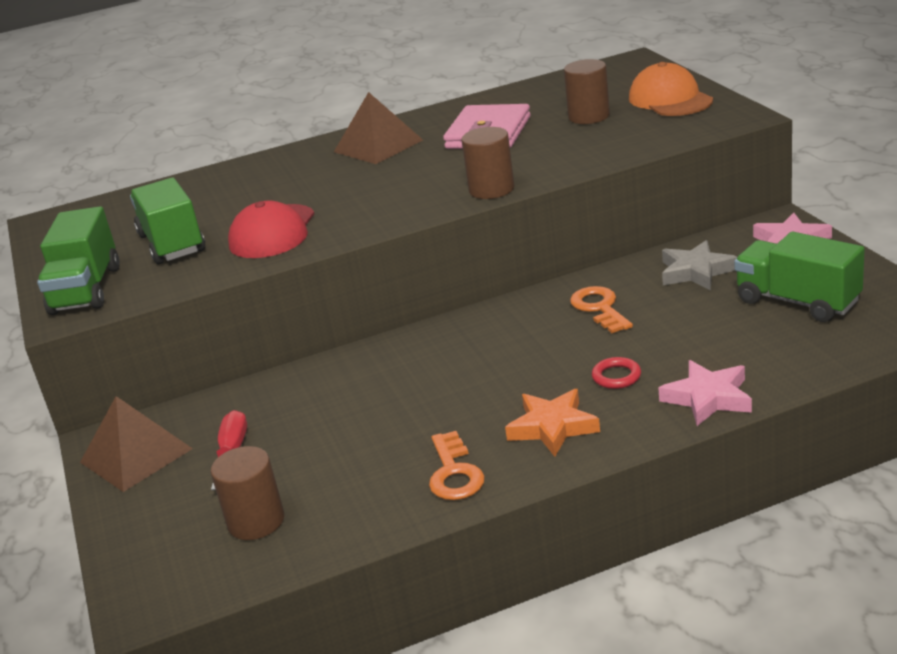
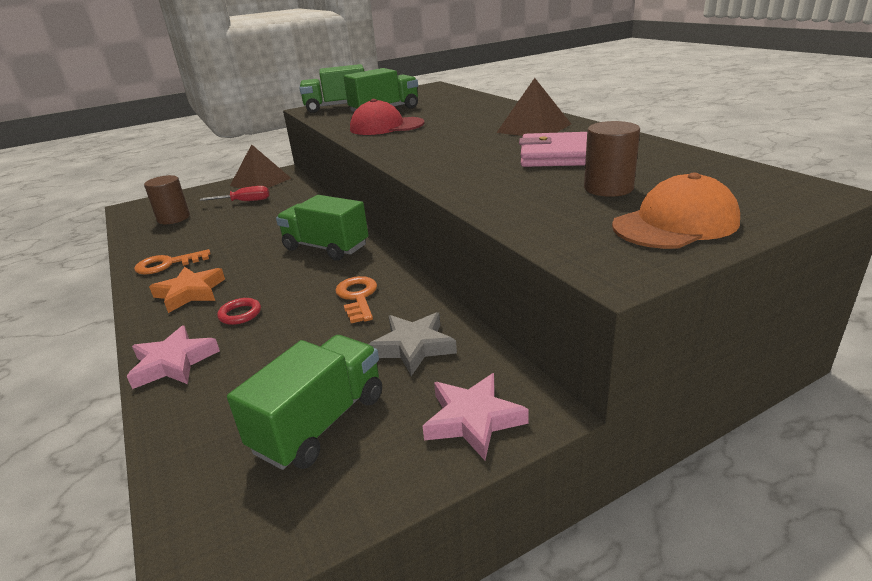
camera: 80 degrees right, 0 degrees up
(464, 345) = (326, 247): none -> green truck
(491, 189) = (428, 171): brown cylinder -> none
(599, 308) = (357, 297): orange key -> orange key turned 75 degrees counterclockwise

